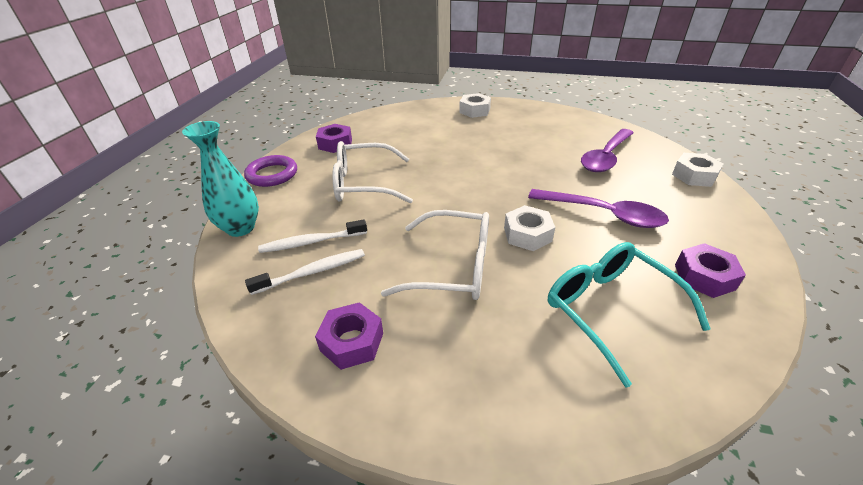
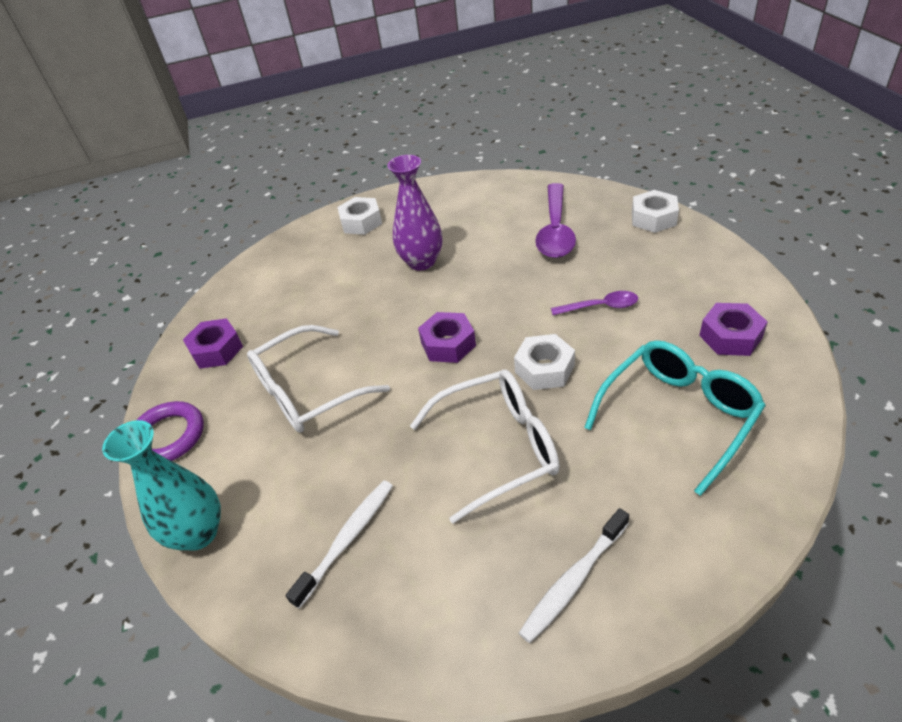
camera: 25 degrees left, 5 degrees up
(311, 242) = (311, 502): white toothbrush -> white toothbrush (573, 581)
(352, 342) = (463, 593): purple nut -> purple nut (448, 344)
(494, 143) = (422, 262): none -> purple vase
(603, 214) = (600, 307): purple spoon -> purple spoon, size x0.56
(611, 310) = (677, 416): turquoise glasses -> turquoise glasses turned 105 degrees clockwise

